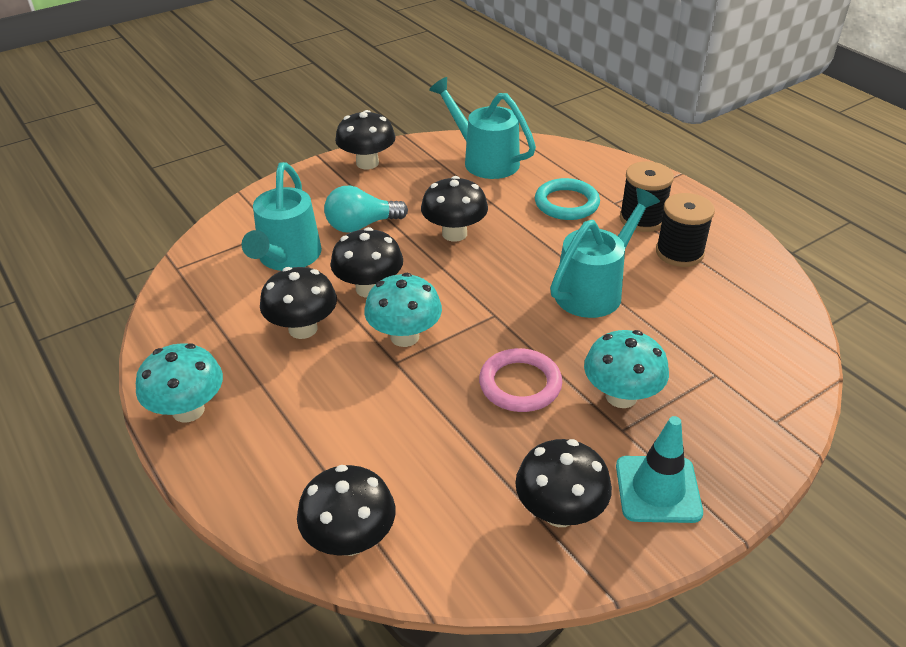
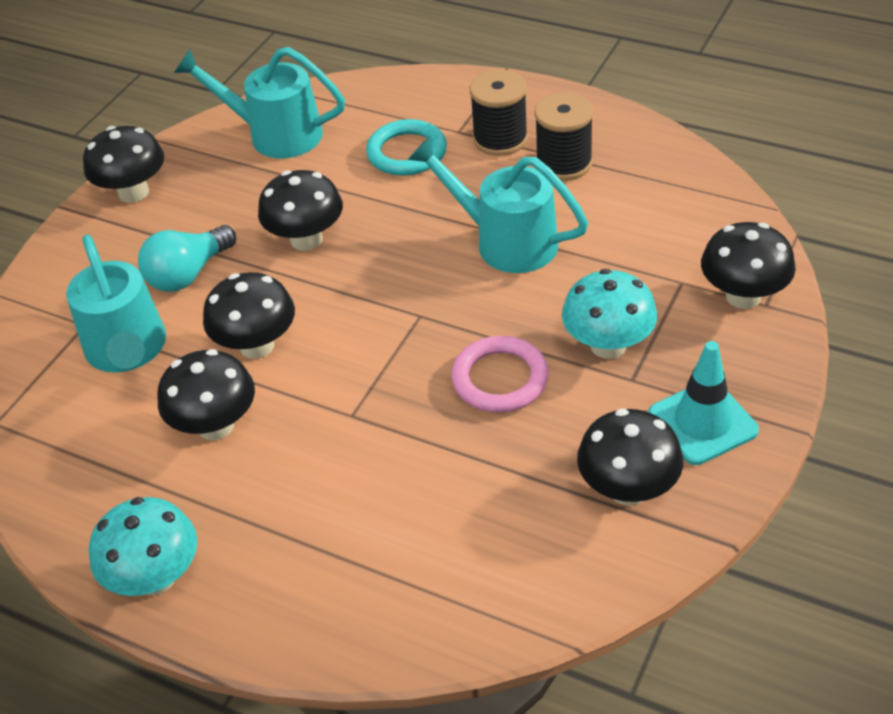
camera: 25 degrees left, 5 degrees up
(350, 539) = (445, 619): black mushroom -> black mushroom (743, 296)
(404, 336) = (339, 383): turquoise mushroom -> none
(595, 289) = (505, 241): turquoise watering can -> turquoise watering can turned 75 degrees counterclockwise

